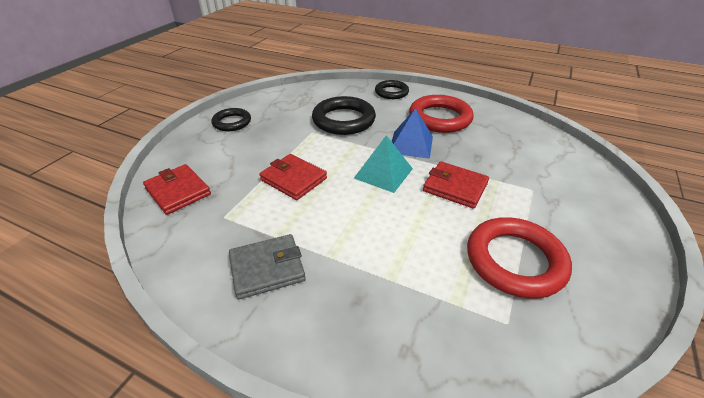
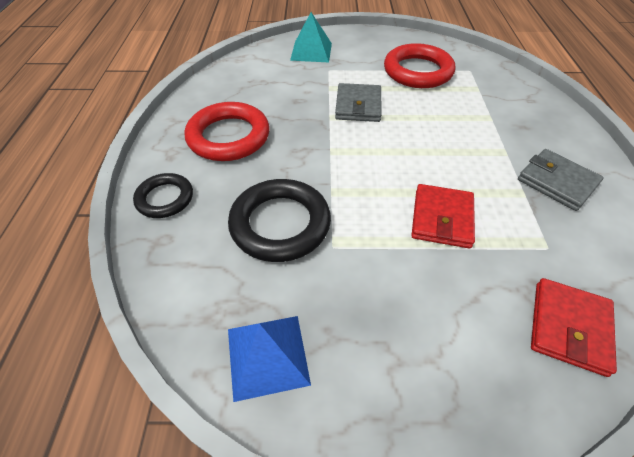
camera: 115 degrees left, 10 degrees up
(232, 122) = (375, 384): black ring -> none
(383, 173) = (372, 152): turquoise pyramid -> turquoise pyramid (311, 51)
(411, 144) = (303, 146): blue pyramid -> blue pyramid (267, 355)
(455, 187) = (358, 106): red wallet -> grey wallet

